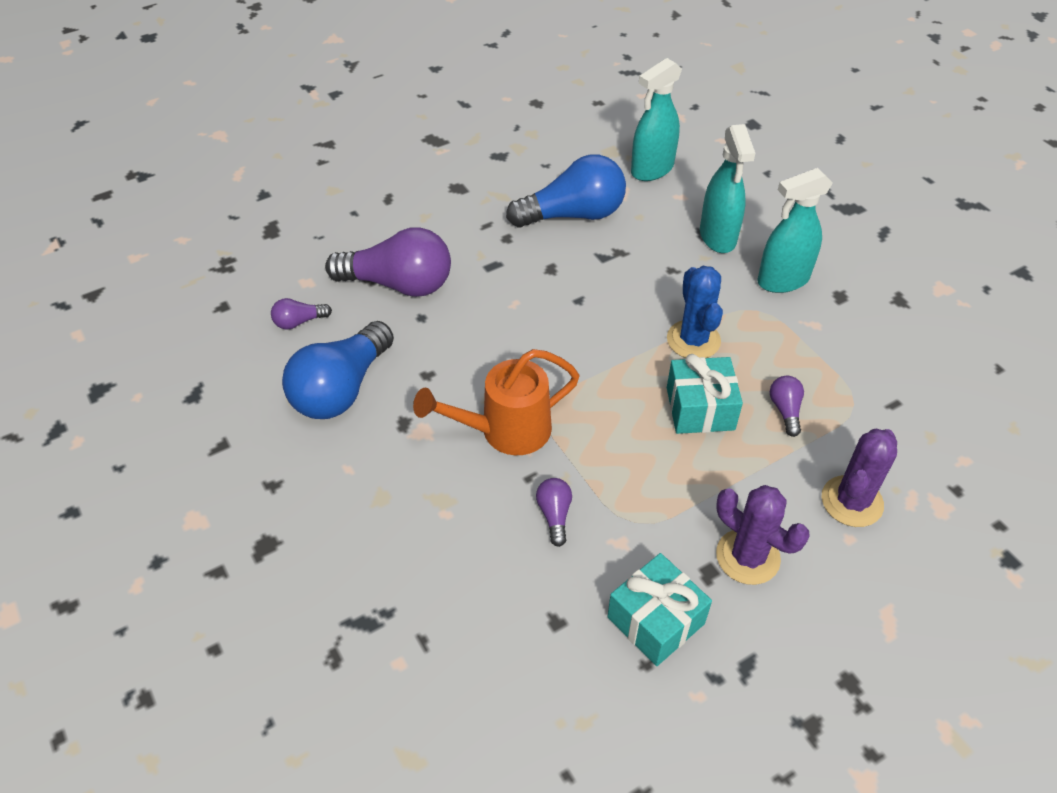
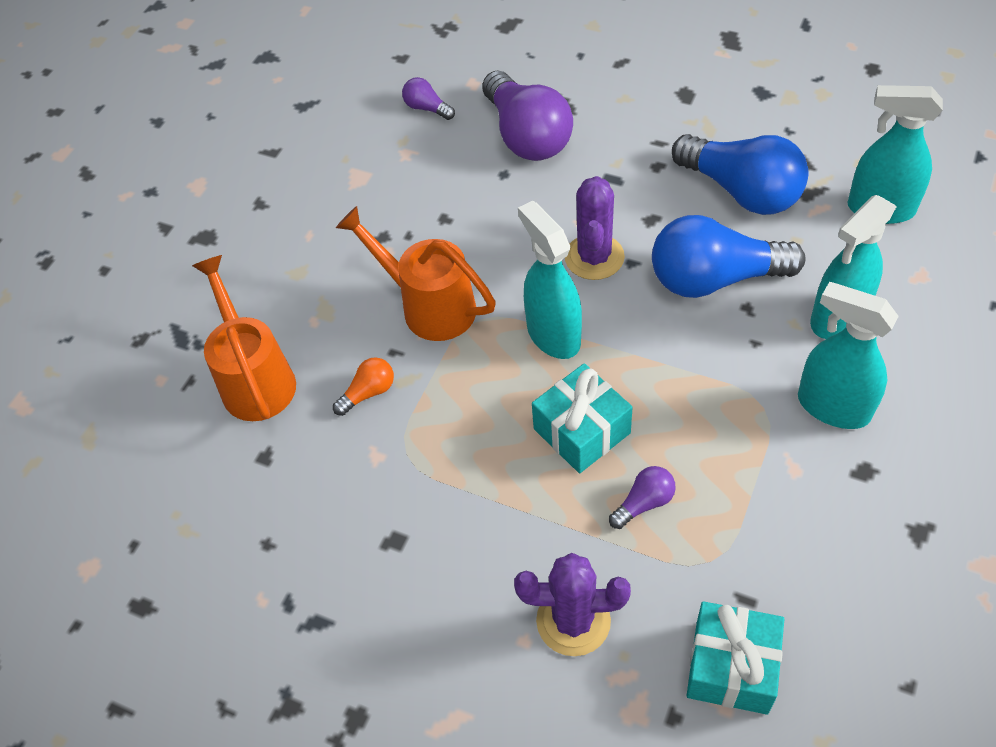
camera: 60 degrees right, 5 degrees up
(341, 389) = (382, 179): blue light bulb -> blue light bulb (715, 279)
(467, 587) = (255, 379): none -> orange watering can
(554, 515) = (368, 393): purple light bulb -> orange light bulb
(602, 376) = (553, 334): none -> turquoise spray bottle
(656, 620) = (314, 527): turquoise gift -> turquoise gift (731, 667)
(693, 340) = (667, 377): blue cactus -> none
(747, 557) = (435, 563): purple cactus -> purple cactus (594, 257)

